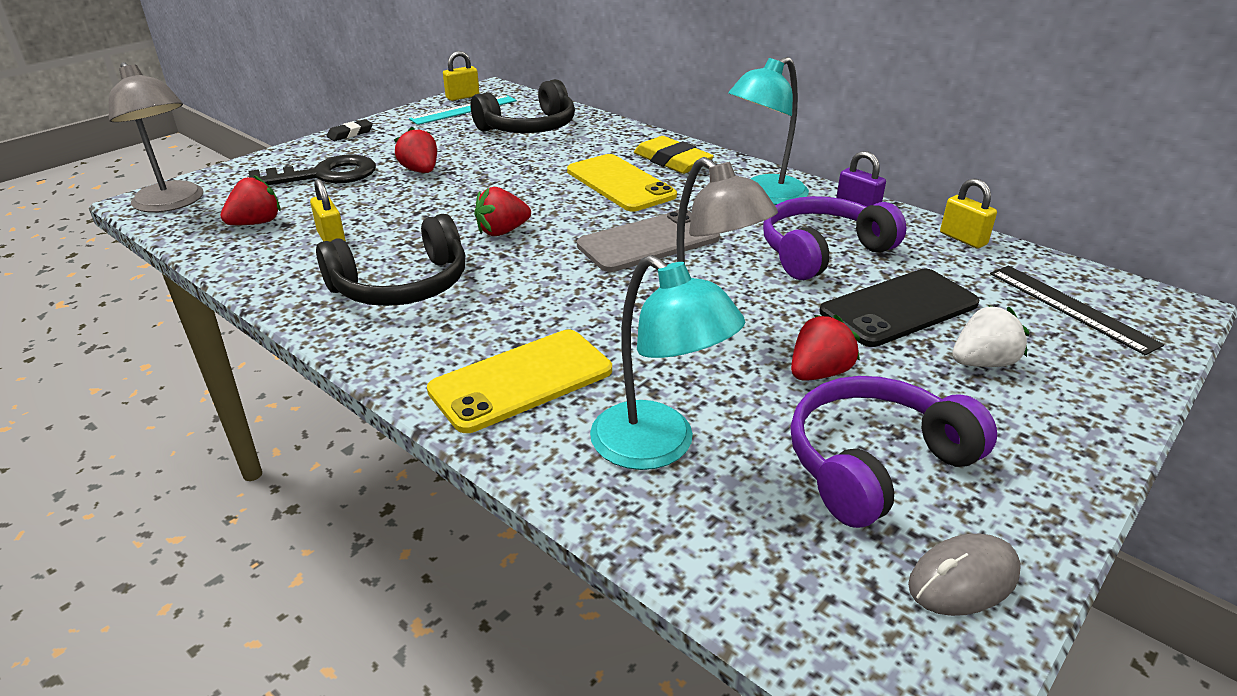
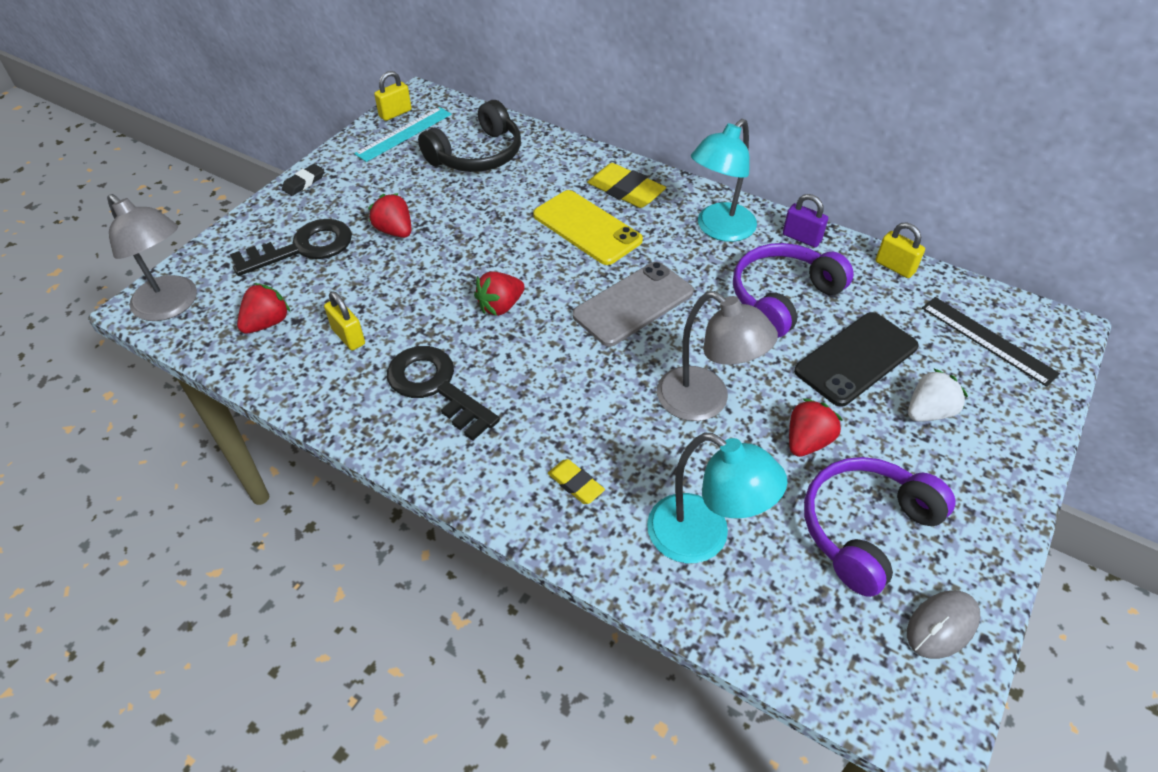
camera: 10 degrees left, 15 degrees up
(402, 285) = (435, 387): black headphones -> black key
(521, 380) = (575, 484): yellow phone -> yellow eraser

